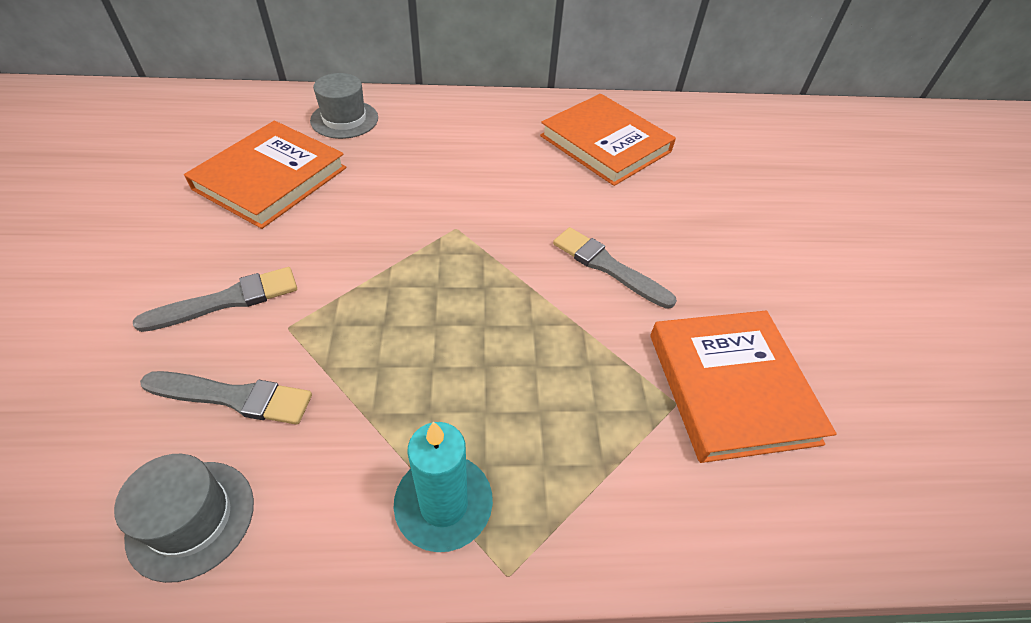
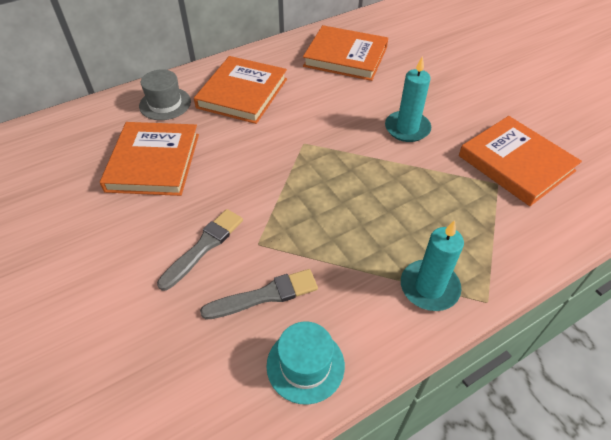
camera: 25 degrees left, 0 degrees up
(191, 519) = (305, 365): grey hat -> turquoise hat
(439, 140) = (242, 93): none -> orange book
(608, 267) = (407, 128): grey brush -> turquoise candle

